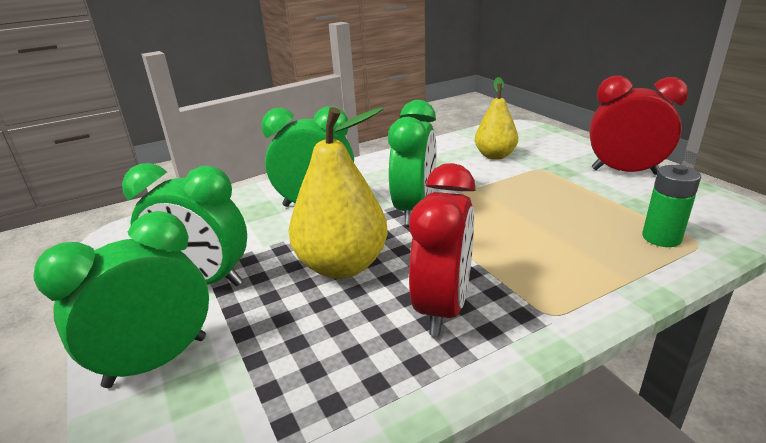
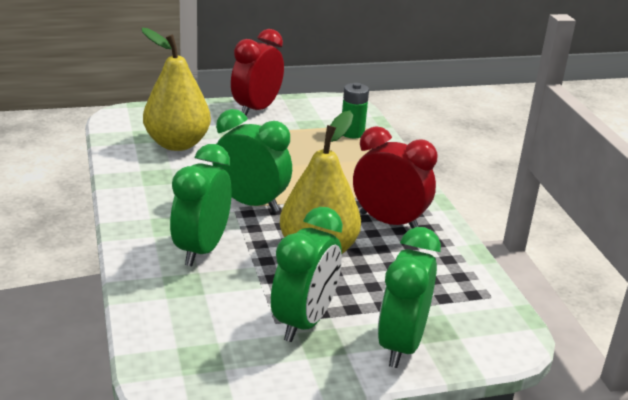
camera: 80 degrees left, 0 degrees up
(157, 361) = (401, 345): green clock -> green clock turned 45 degrees clockwise
(495, 156) = (177, 144): yellow pear -> yellow pear, size x1.58

